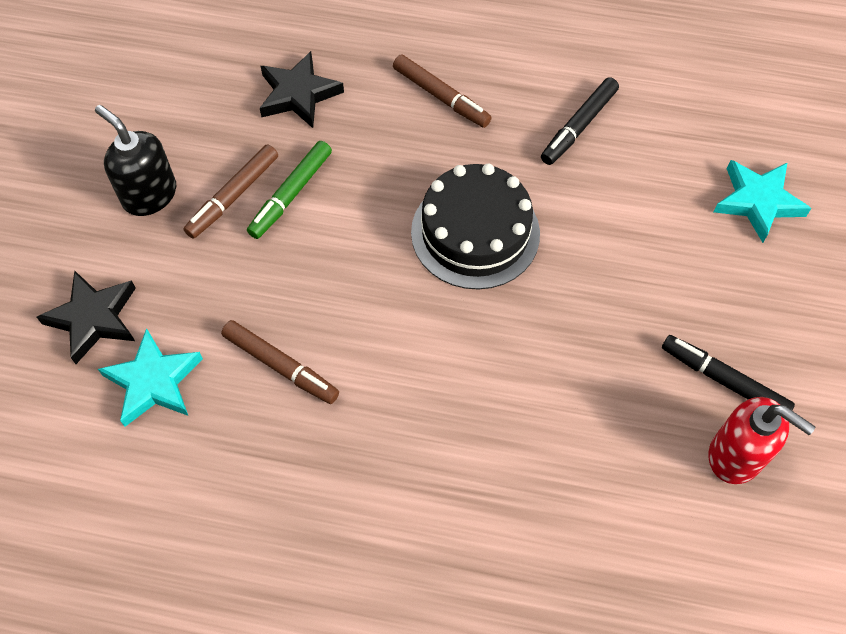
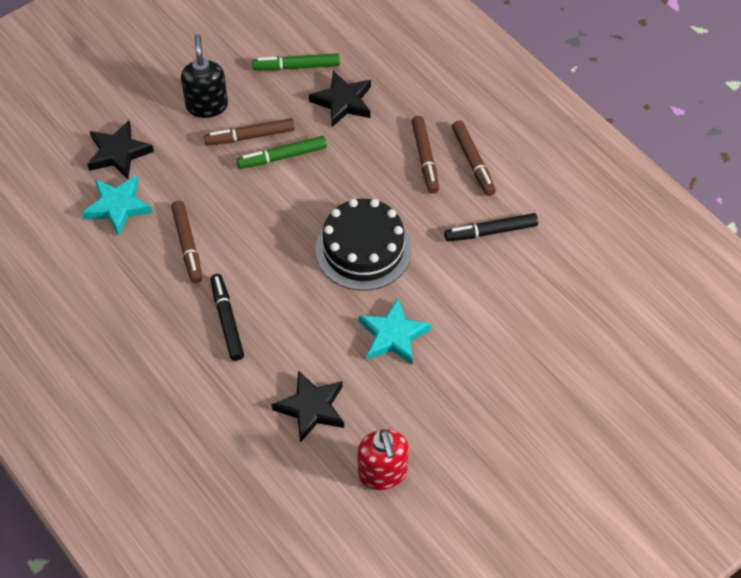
camera: 40 degrees right, 5 degrees down
(211, 89) = (296, 67): none -> green marker
(491, 69) = (473, 162): none -> brown marker
(596, 444) = (311, 408): none -> black star
(724, 381) = (420, 431): black marker -> black marker (227, 321)
(758, 201) = (555, 352): turquoise star -> turquoise star (393, 335)

